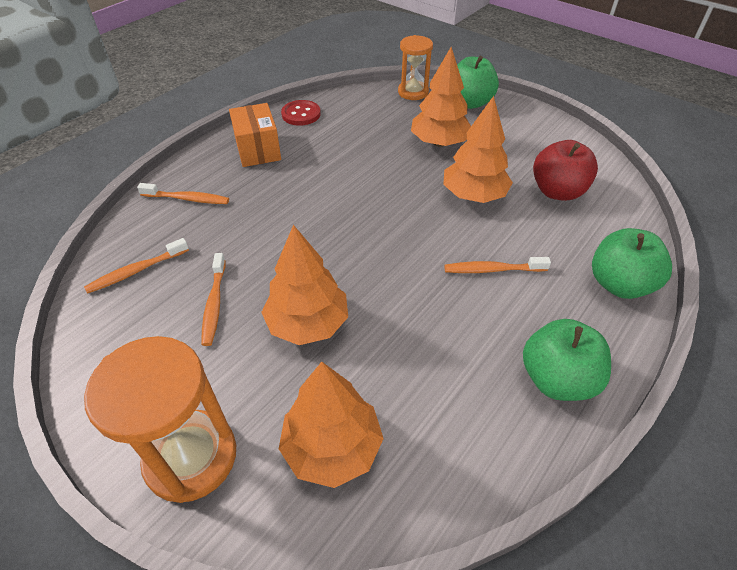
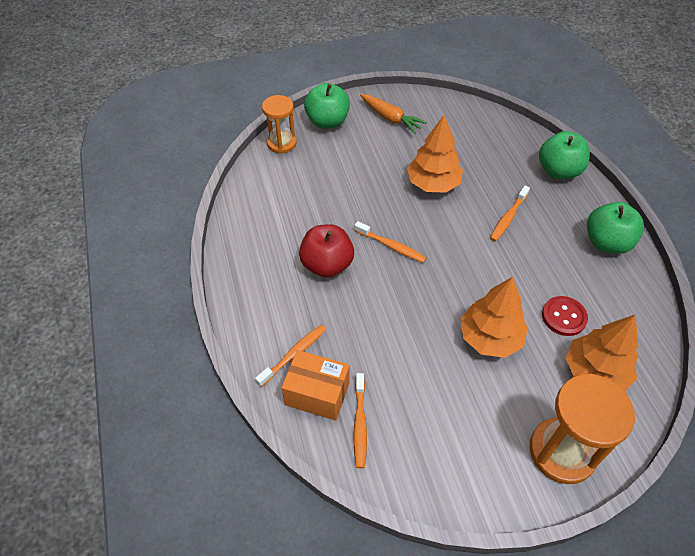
camera: 55 degrees left, 5 degrees up
(214, 304) = (434, 385): orange toothbrush -> orange toothbrush (391, 246)
(258, 150) = (267, 277): orange box -> orange box (317, 394)
(301, 114) = (243, 226): red button -> red button (564, 317)
(439, 143) = (360, 166): orange tree -> none
(524, 133) = (390, 118): none -> orange carrot
(557, 191) = (462, 143): red apple -> red apple (327, 265)

